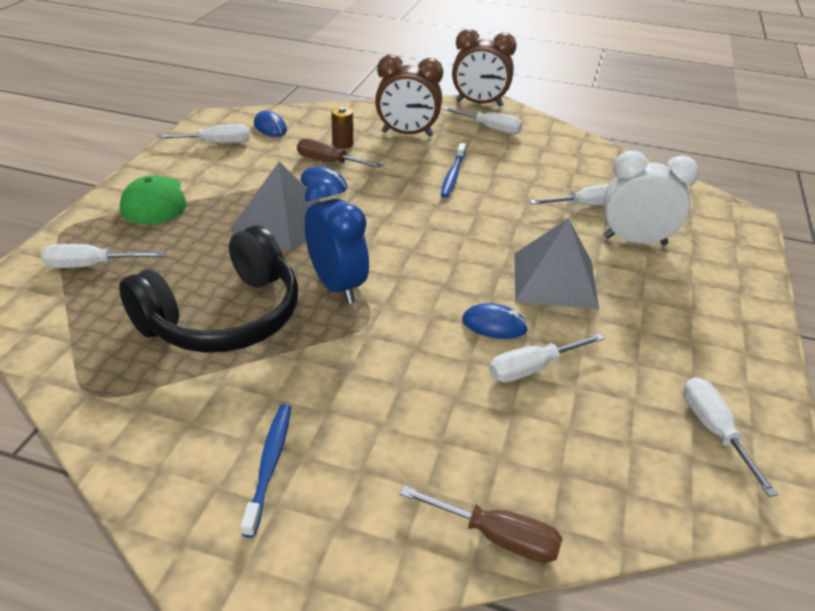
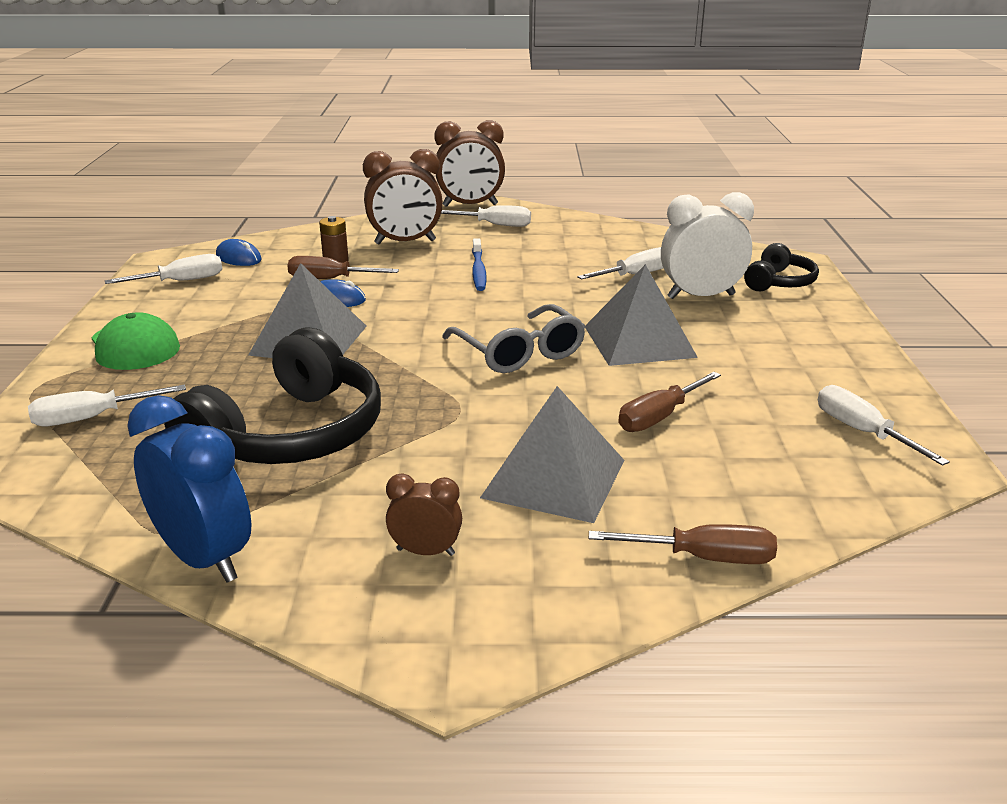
camera: 15 degrees left, 10 degrees down
(269, 464) = (425, 552): blue toothbrush -> brown clock
(337, 285) = (406, 385): blue clock -> blue clock (204, 558)
(410, 414) = (554, 478): none -> grey pyramid
(446, 271) = (520, 353): none -> grey glasses
(494, 325) = (598, 389): blue mouse -> none
(533, 368) = (659, 417): white screwdriver -> brown screwdriver
(716, 239) = (779, 282): none -> black headphones

